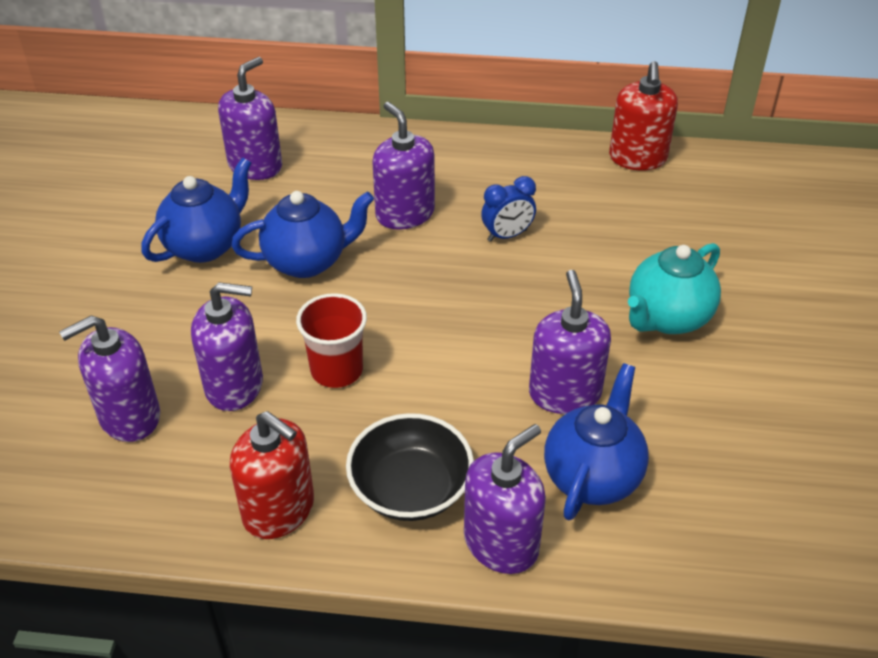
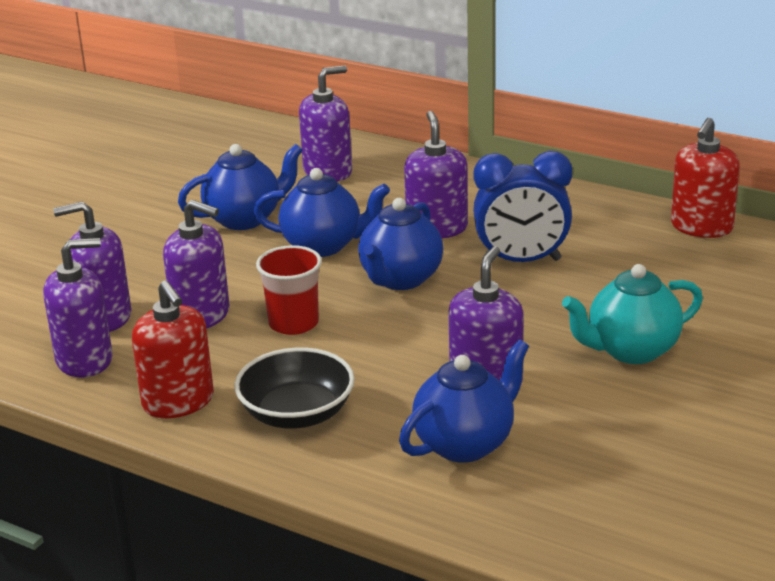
camera: 25 degrees right, 15 degrees down
(408, 286) = (400, 279): none -> blue teapot
(501, 543) = (347, 468): purple soap dispenser -> purple soap dispenser (85, 360)
(507, 235) = (521, 261): blue clock -> blue clock, size x1.74

